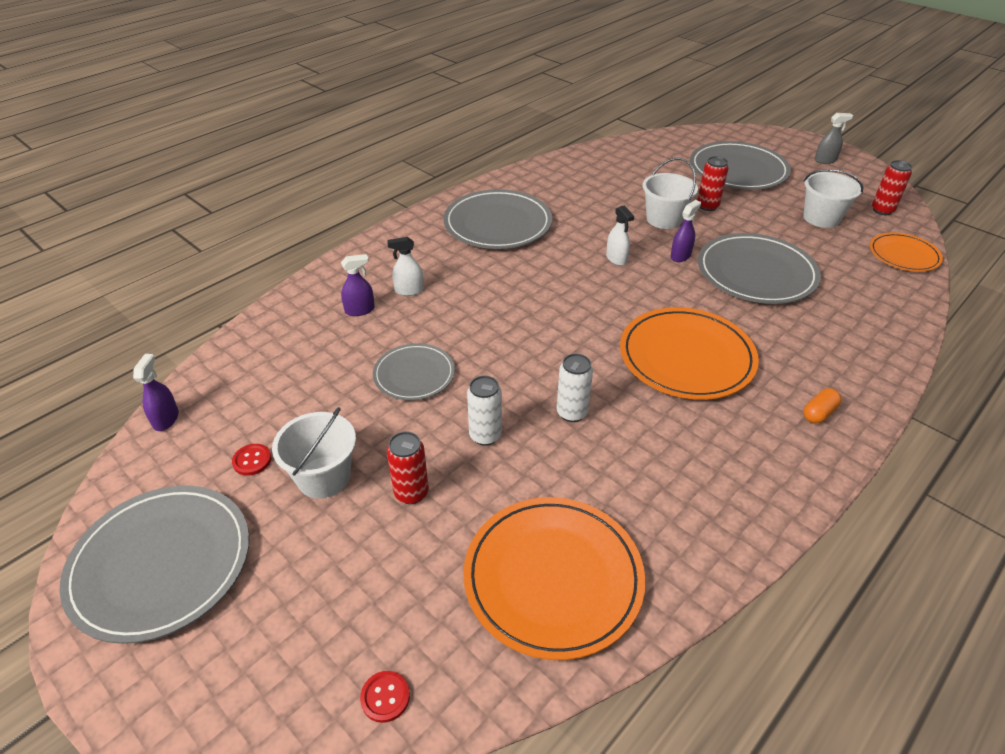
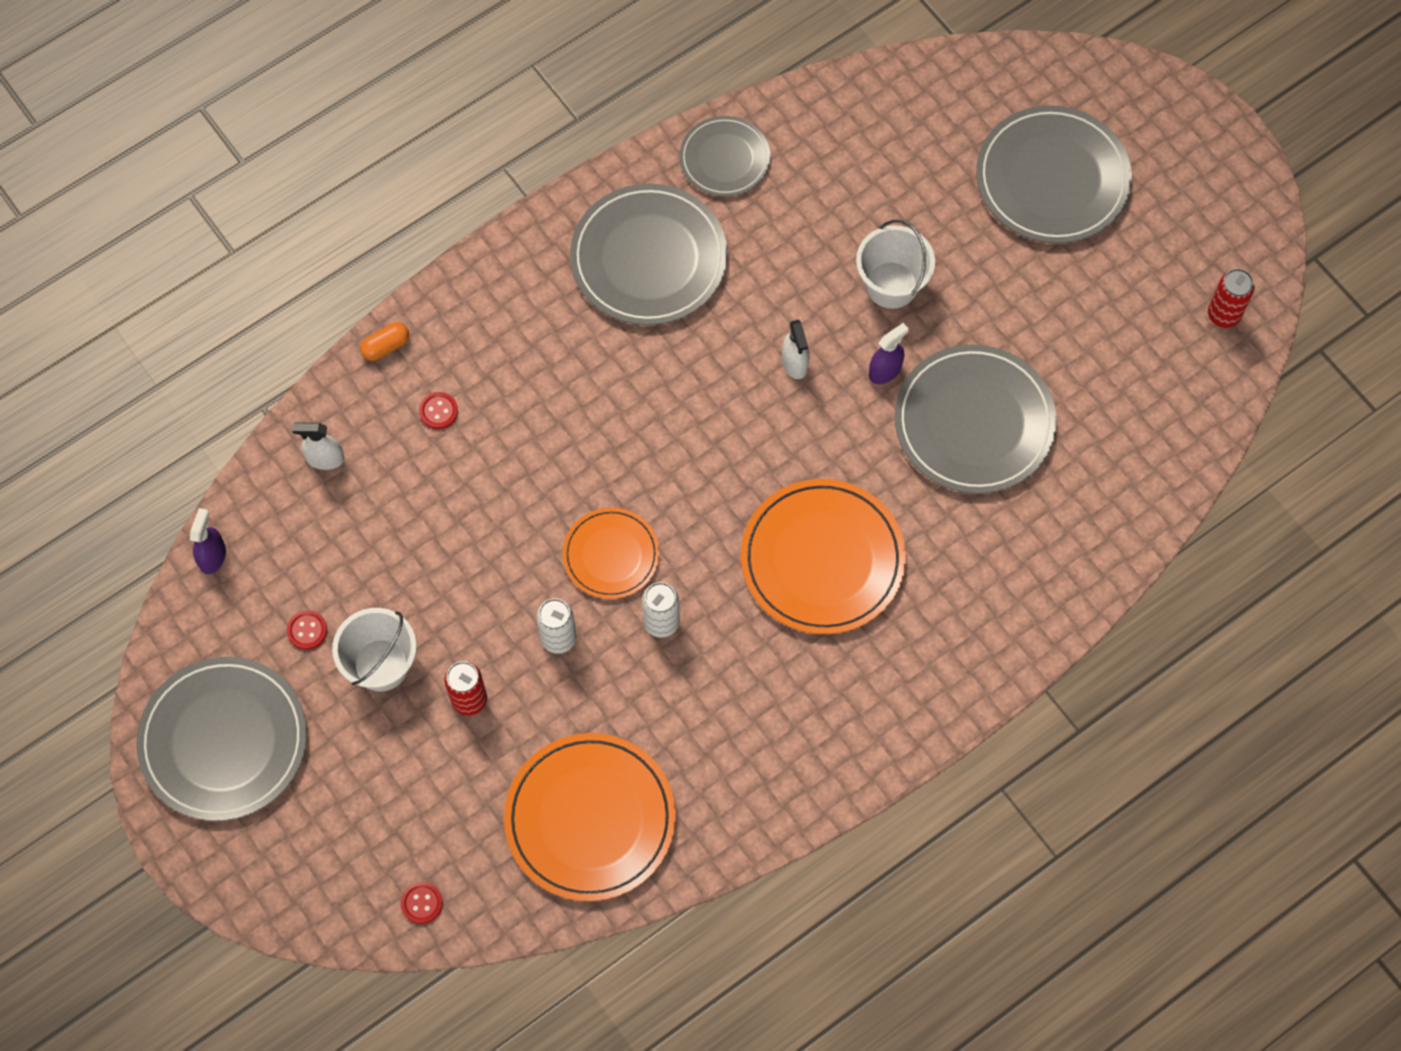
camera: 10 degrees right, 25 degrees up
(360, 310) = (438, 411): purple spray bottle -> red button
(409, 290) = (505, 383): white spray bottle -> white spray bottle (325, 459)
(414, 374) = (493, 534): grey plate -> grey plate (724, 159)
(707, 206) = (967, 264): red can -> none
(819, 413) = (940, 669): orange capsule -> orange capsule (386, 346)
(821, 218) = (1123, 318): white bucket -> none
(825, 160) = (1204, 173): grey spray bottle -> none
(903, 255) = (1196, 418): orange plate -> orange plate (611, 555)

